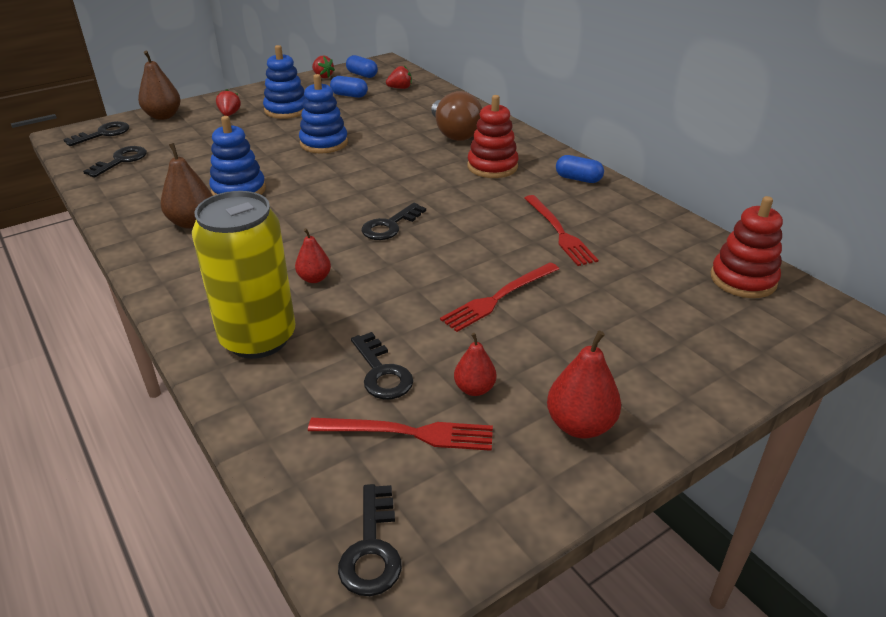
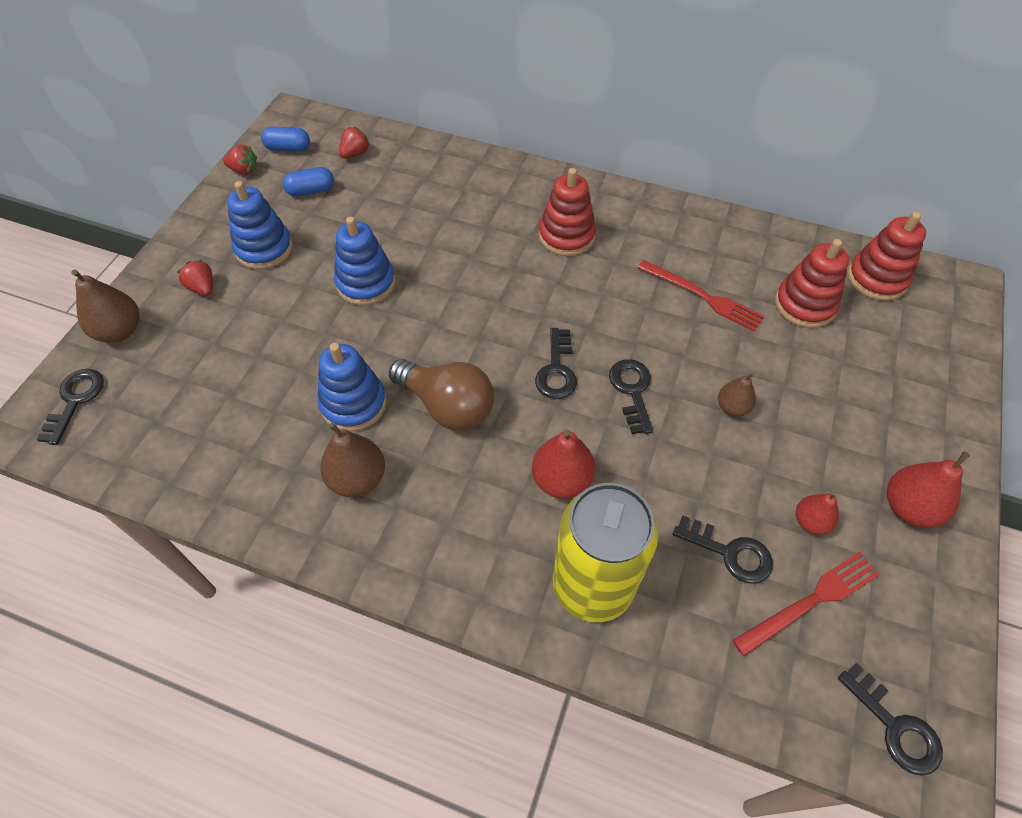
camera: 35 degrees left, 20 degrees up
(121, 160) = (157, 432): black key -> black key (632, 391)
(314, 278) = (561, 480): red pear -> red pear, size x1.60
(454, 133) = (484, 203): brown light bulb -> brown light bulb (447, 406)
(499, 298) = (732, 407): red fork -> brown pear
(578, 179) = (655, 216): blue capsule -> none
(646, 268) = (804, 305): none -> red stacking toy

